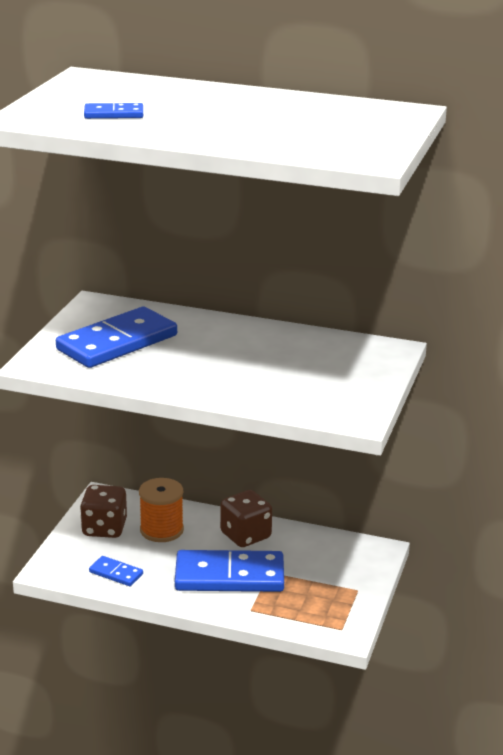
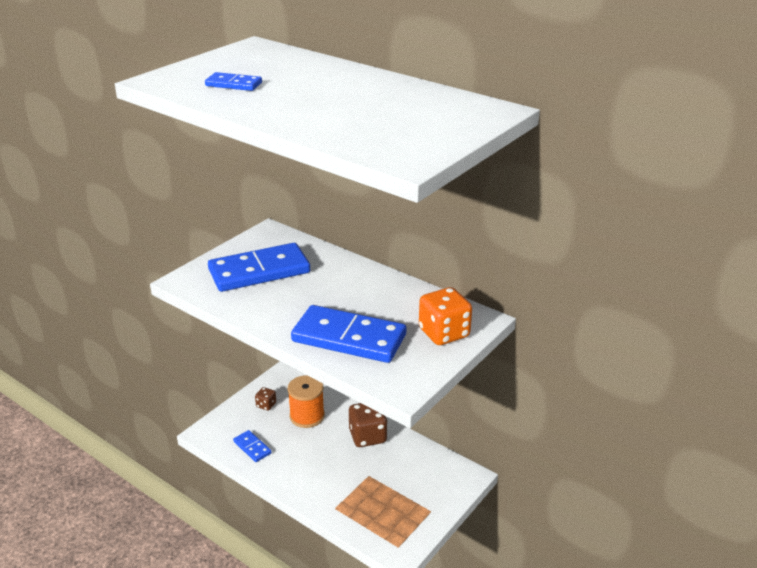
camera: 20 degrees right, 5 degrees up
(104, 528) = (266, 405): brown dice -> brown dice, size x0.51
(229, 576) = (335, 471): blue domino -> blue domino (349, 338)
(364, 367) = (444, 333): none -> orange dice

